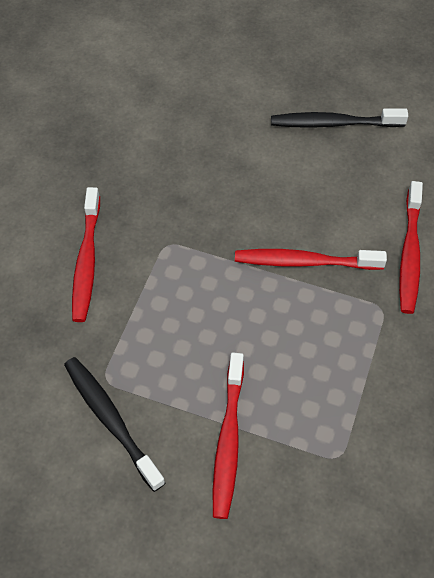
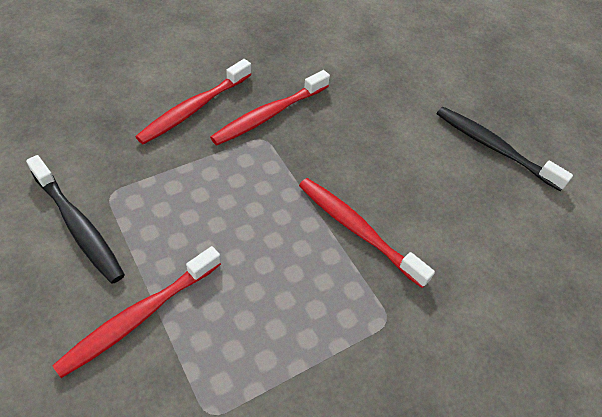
camera: 35 degrees right, 5 degrees down
(111, 420) = (78, 225): black toothbrush -> black toothbrush turned 135 degrees clockwise
(409, 254) = (461, 295): red toothbrush -> red toothbrush (269, 115)

